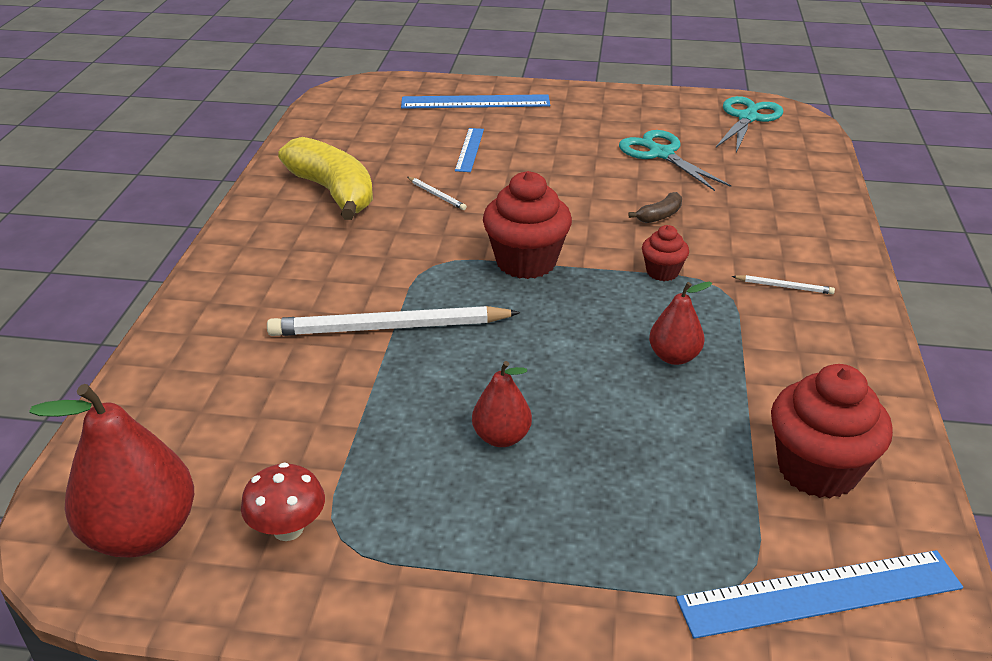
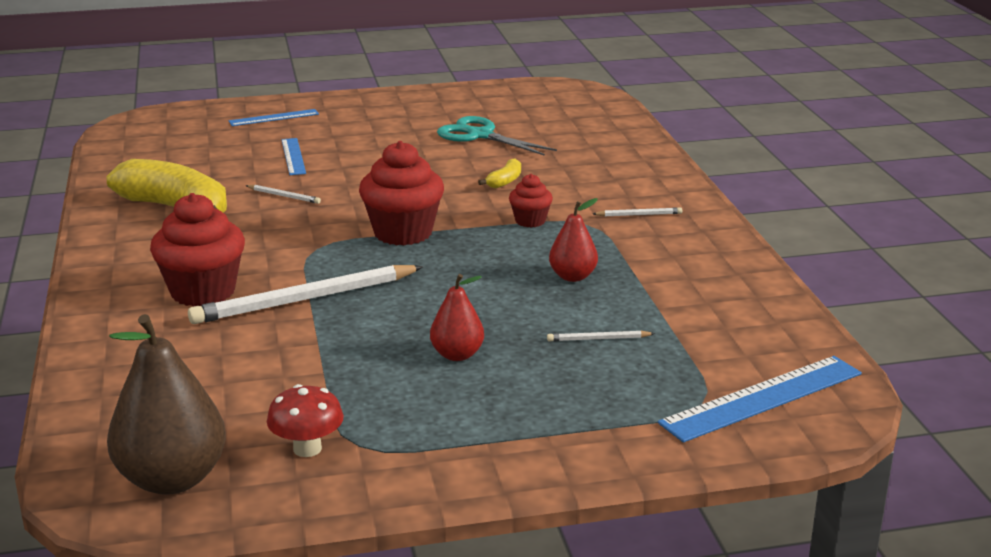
camera: 20 degrees left, 10 degrees down
(142, 533) = (172, 479): red pear -> brown pear
(475, 102) = (274, 118): blue ruler -> blue ruler, size x0.58
(659, 216) = (505, 181): brown banana -> yellow banana
(663, 452) = (598, 339): none -> white pencil
(748, 118) = (544, 97): turquoise scissors -> none
(817, 470) = (724, 327): red cupcake -> red cupcake (203, 291)

